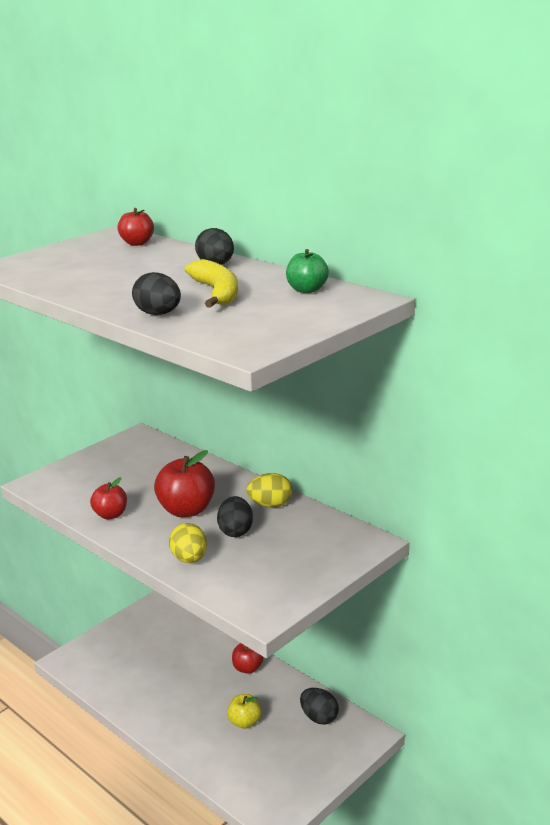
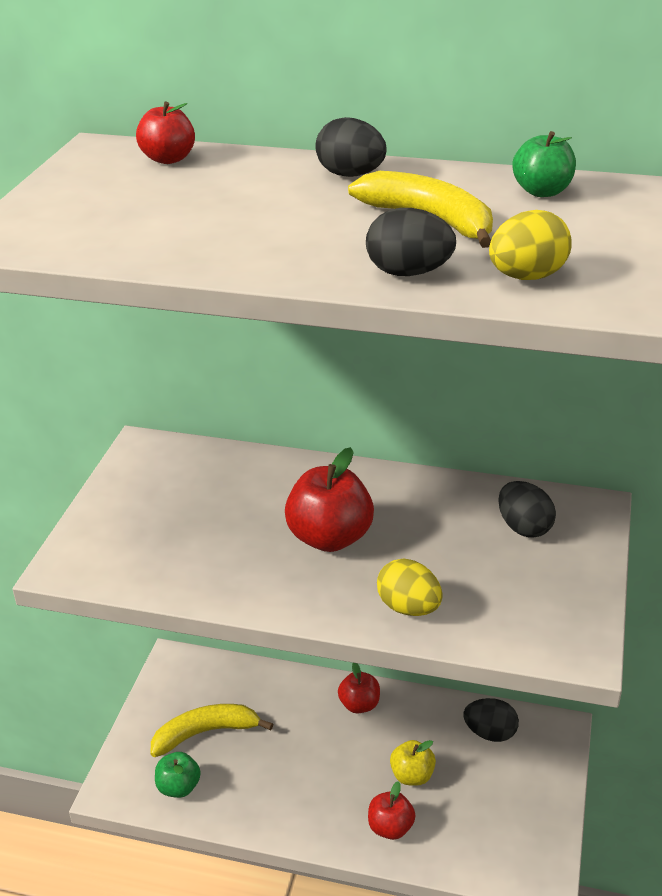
camera: 30 degrees left, 10 degrees up
(101, 673) = (178, 787): none -> green apple
(111, 515) = (233, 579): red apple -> red apple (390, 827)
(141, 649) = (205, 733): none -> yellow banana
(236, 531) = (424, 547): black egg -> black egg (524, 527)
(270, 505) = (427, 495): yellow egg -> yellow egg (527, 277)

